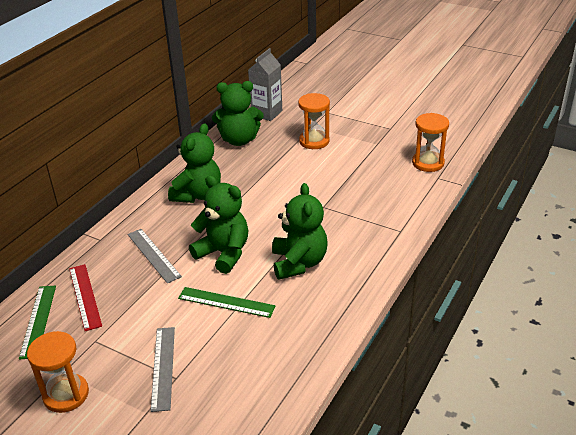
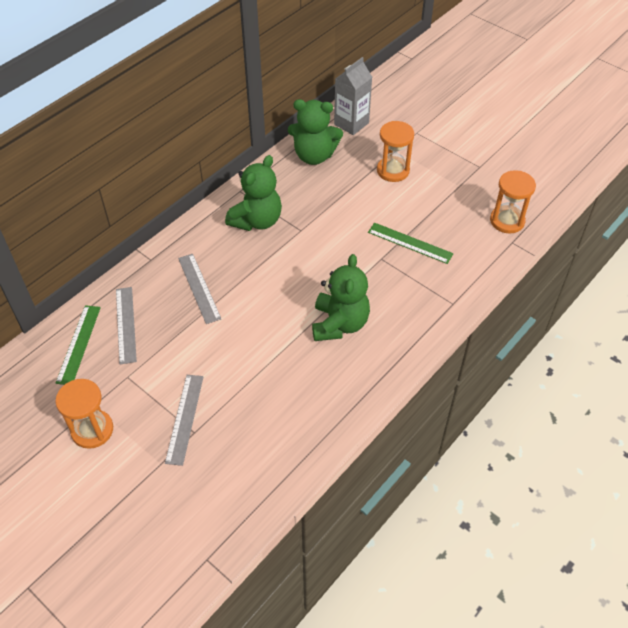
camera: 10 degrees right, 15 degrees up
(85, 296) = (125, 324): red ruler -> grey ruler
(224, 253) = (268, 298): green teddy bear -> none
(226, 302) = (258, 357): green ruler -> green ruler (410, 243)

